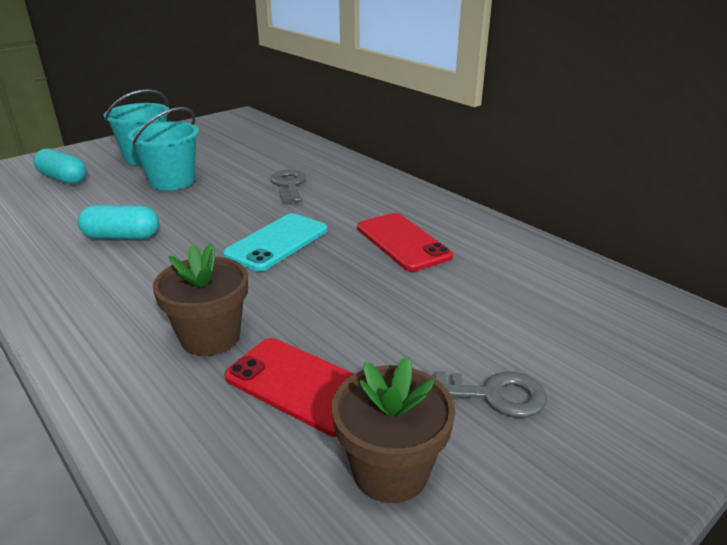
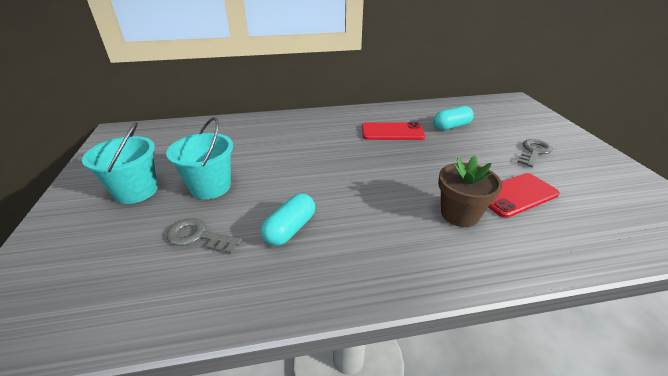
camera: 60 degrees left, 5 degrees up
(63, 179) = (113, 249): turquoise capsule -> turquoise capsule (451, 126)
(277, 242) = (360, 167): turquoise phone -> none
(289, 185) = (282, 144): grey key -> grey key (198, 236)
(390, 471) = (582, 188): brown flower pot -> none

